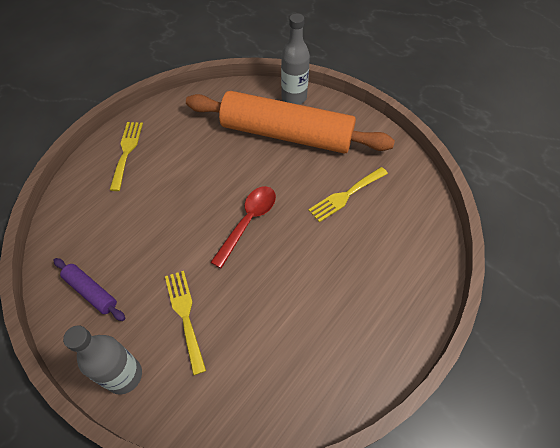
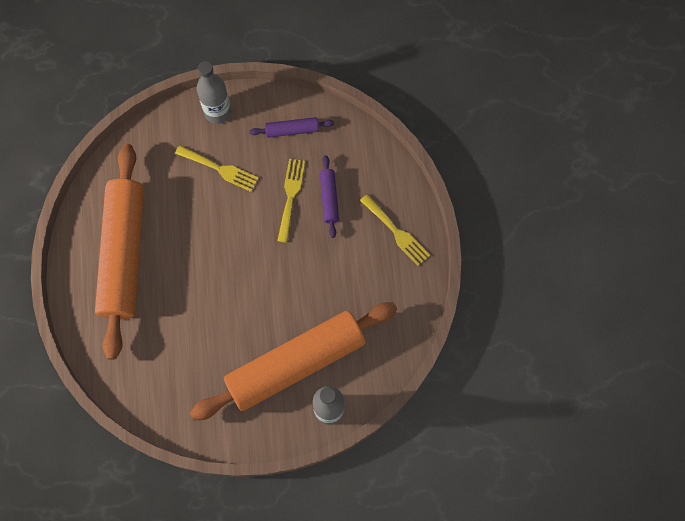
camera: 135 degrees right, 15 degrees up
(136, 212) = (329, 198): none -> purple rolling pin
(248, 222) = (246, 261): red spoon -> none
(341, 316) = (124, 254): none -> orange rolling pin
(345, 195) = (197, 347): yellow fork -> yellow fork (290, 196)

